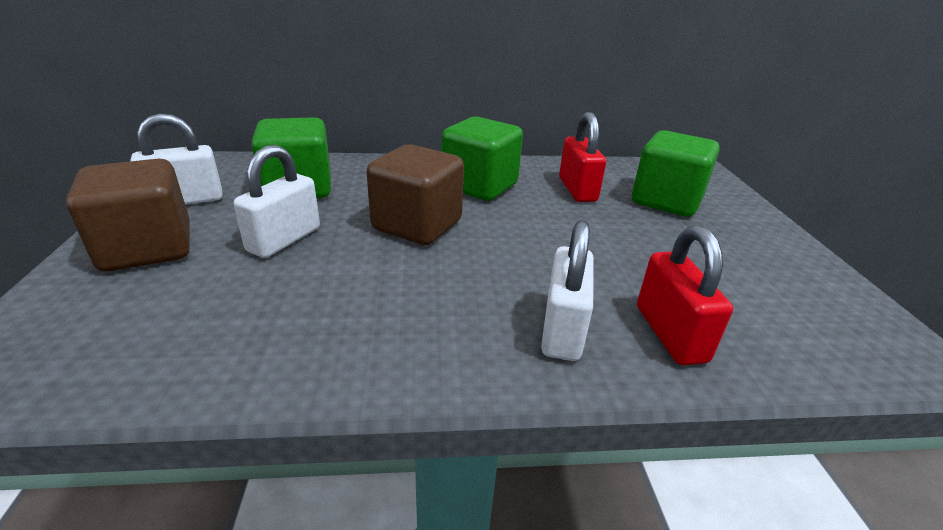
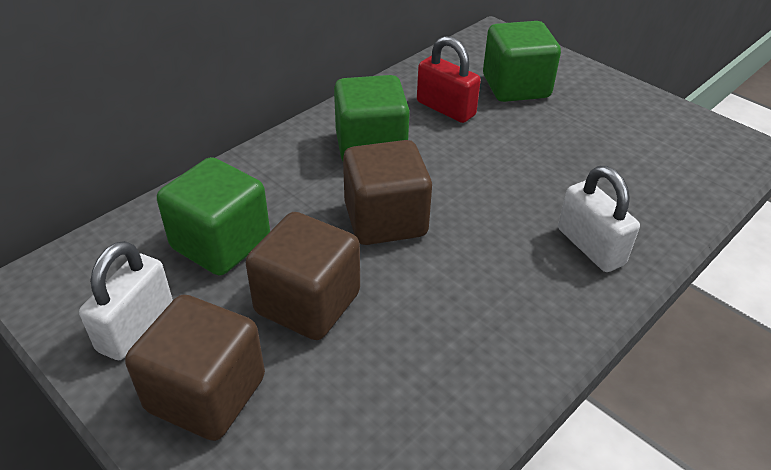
camera: 40 degrees left, 10 degrees up
(284, 239) = (308, 303): white padlock -> brown cube
(670, 333) = (642, 209): red padlock -> none

